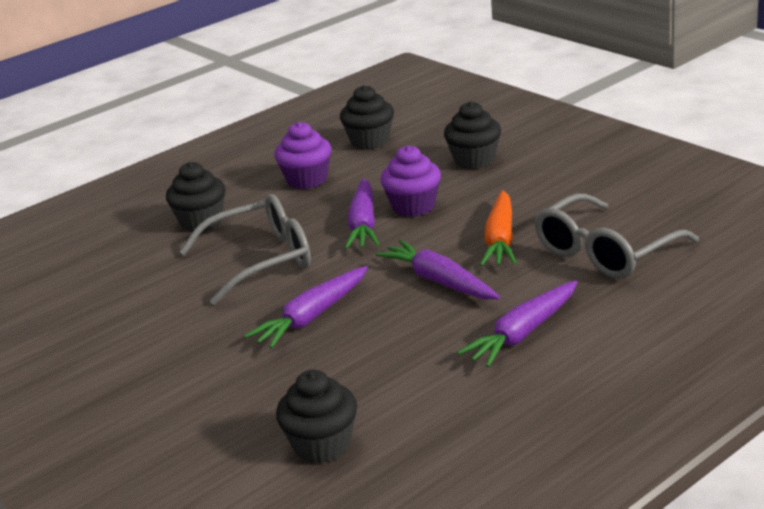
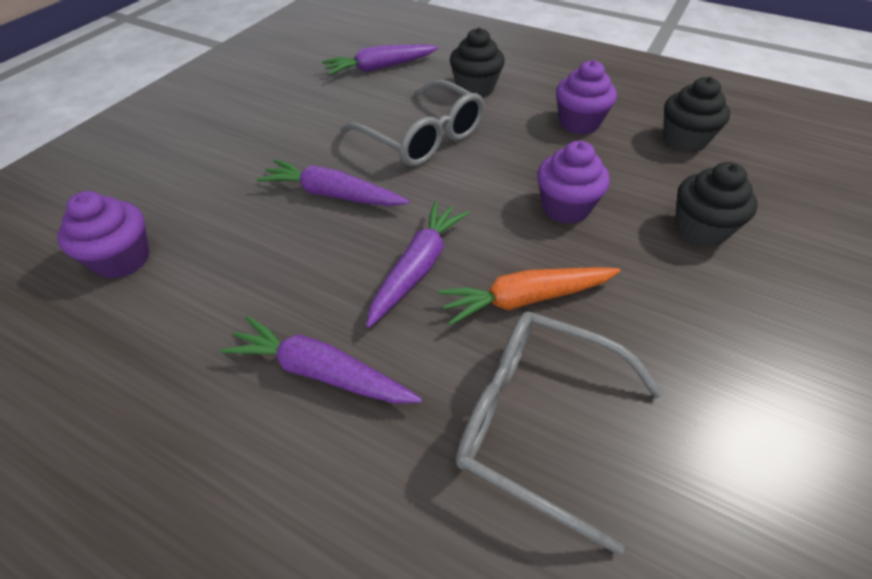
camera: 65 degrees right, 20 degrees up
(322, 445) = (122, 259): black cupcake -> purple cupcake
(363, 224) = (512, 181): purple carrot -> purple carrot (380, 68)

